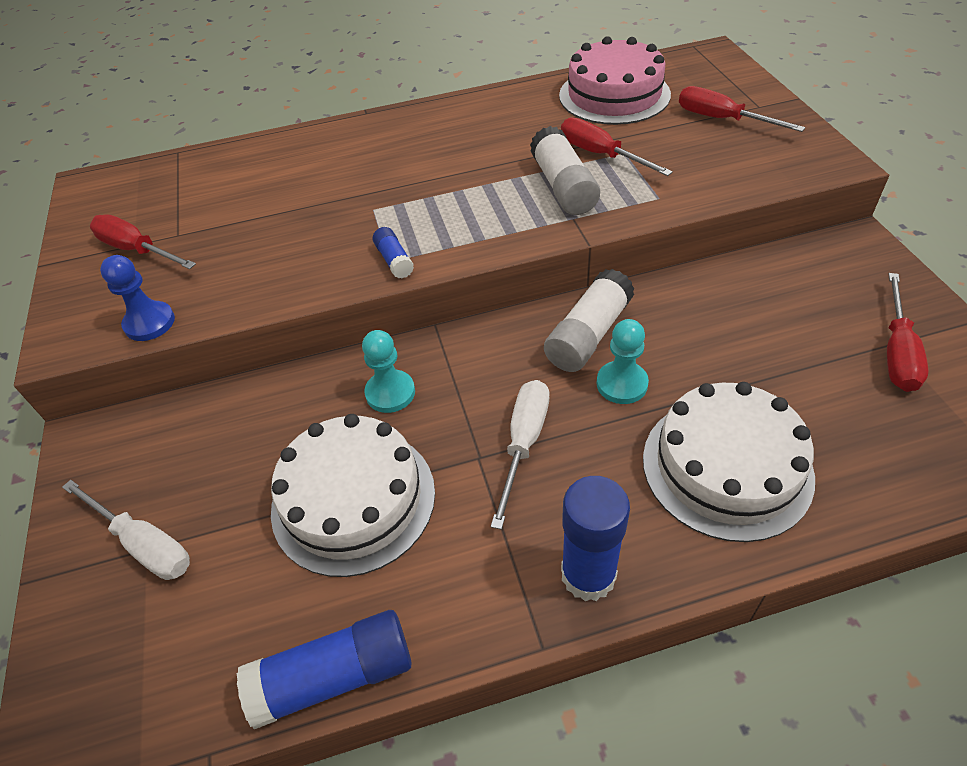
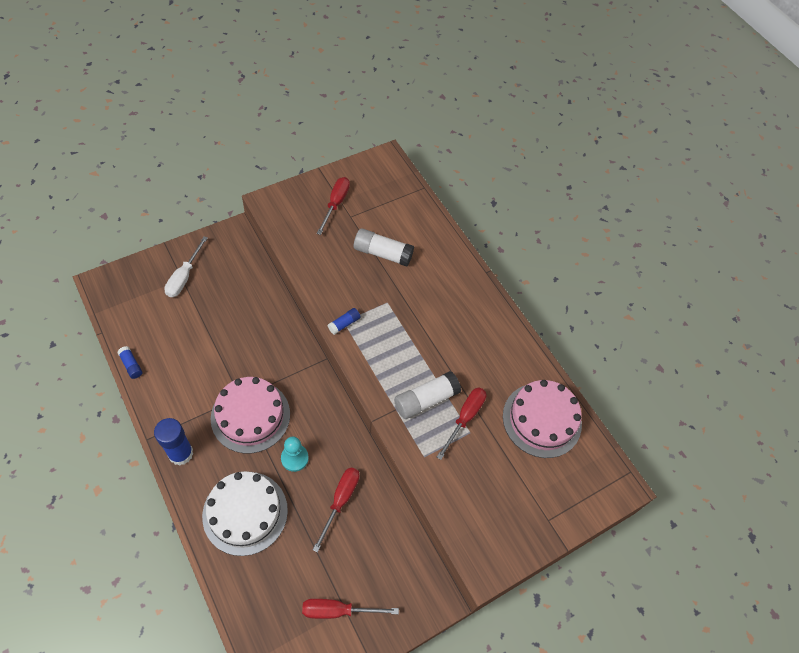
camera: 65 degrees right, 10 degrees up
(149, 323) = (284, 231): blue pawn -> none
(335, 676) = (131, 365): blue glue stick -> blue glue stick, size x0.54
(353, 499) = (212, 349): white cake -> none
(390, 393) = (276, 349): turquoise pawn -> none
(524, 443) = (250, 416): white screwdriver -> pink cake
(588, 335) = (329, 437): white glue stick -> white glue stick (382, 253)
(722, 119) = (524, 494): red screwdriver -> red screwdriver (340, 501)

